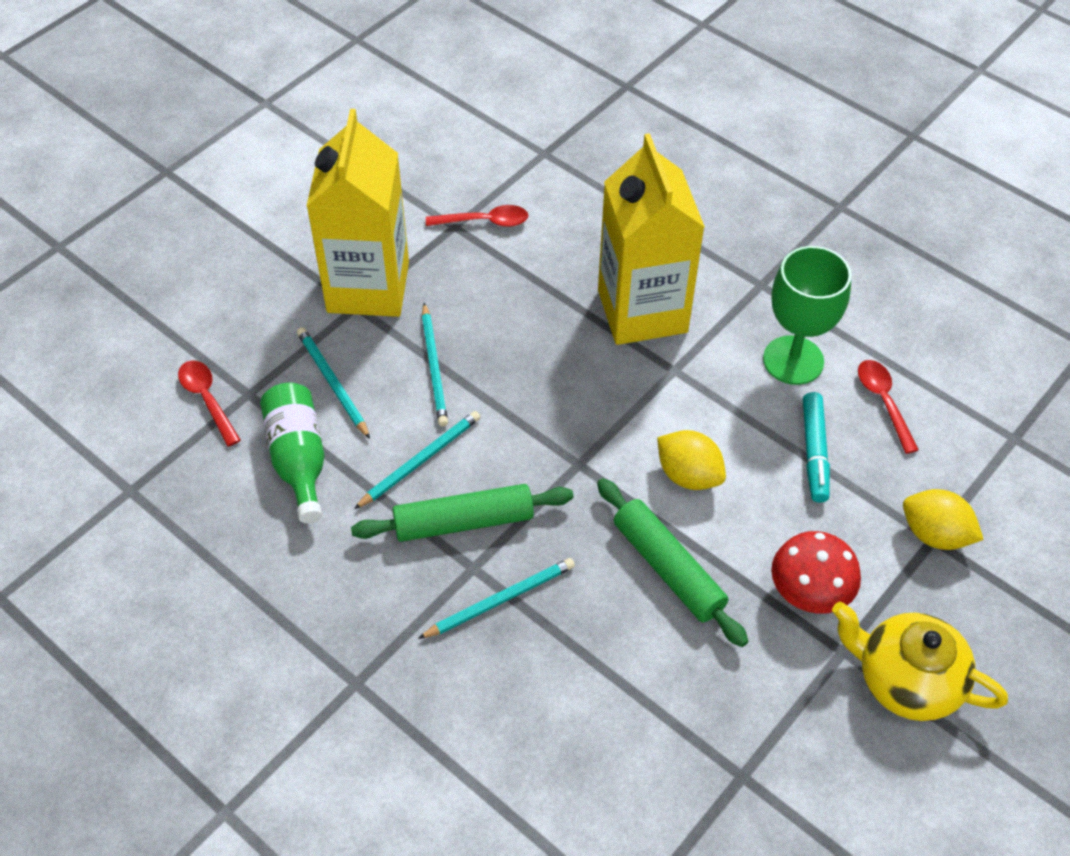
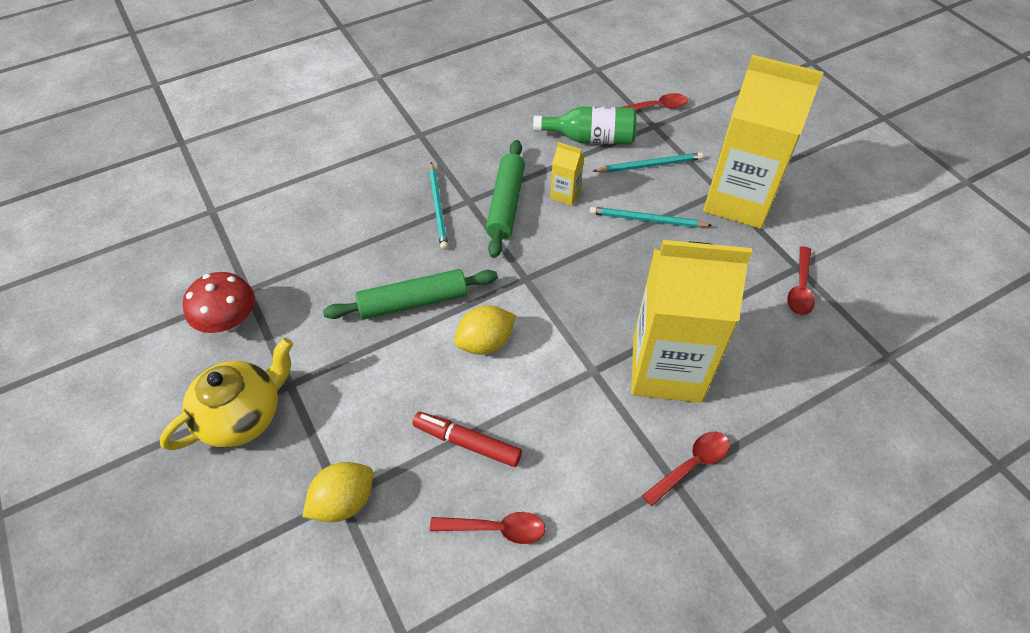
camera: 110 degrees right, 0 degrees up
(420, 460) = (565, 194): turquoise pencil -> yellow carton
(738, 276) = (691, 465): none -> red spoon
(793, 360) = (572, 470): green goblet -> none
(809, 592) = (346, 383): red mushroom -> red mushroom (229, 321)
(814, 452) = (467, 443): turquoise marker -> red marker

